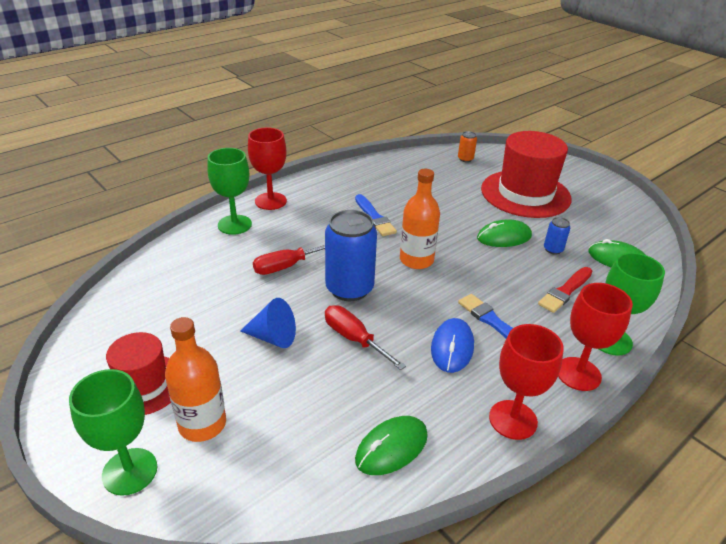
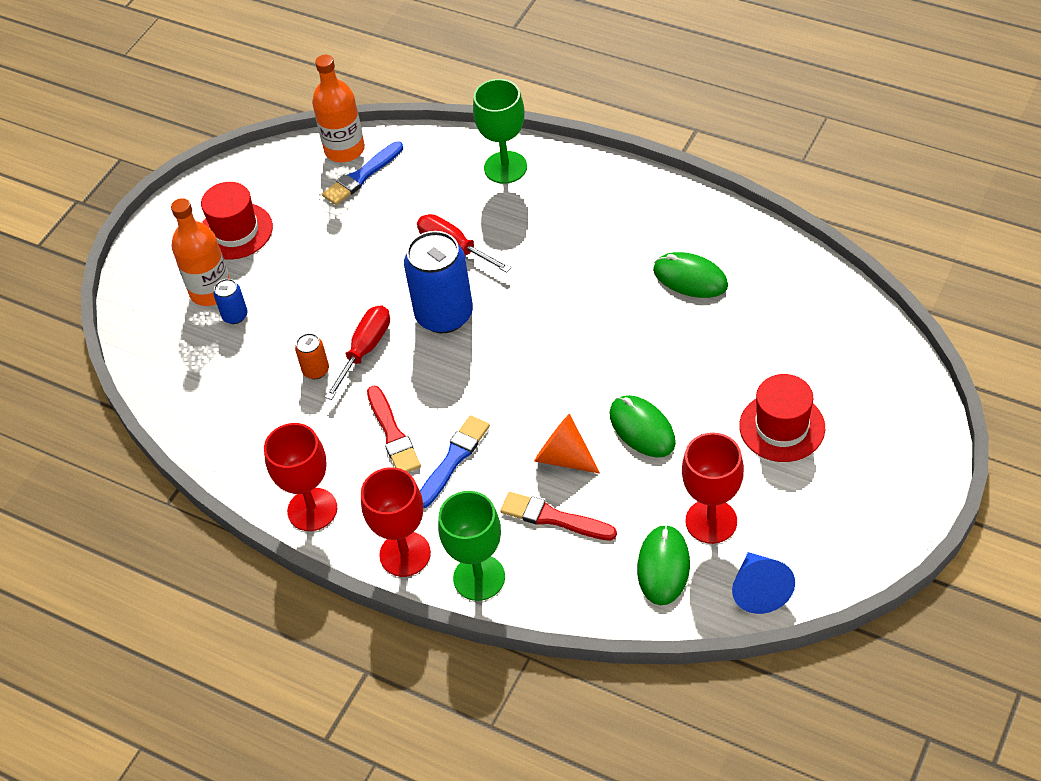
camera: 75 degrees right, 15 degrees up
(130, 471) = (149, 273): green goblet -> none
(270, 201) = (576, 173): red goblet -> red goblet (711, 521)
(273, 337) = (336, 287): blue cone -> blue cone (759, 590)
(374, 217) = (604, 283): blue brush -> blue brush (362, 176)
(391, 447) = (239, 427): green mouse -> green mouse (690, 278)
(416, 260) = (534, 355): orange bottle -> orange bottle (344, 149)
(452, 347) = (392, 434): blue mouse -> red brush
(465, 159) = (844, 328): orange can -> orange can (316, 370)
(513, 272) = (563, 457): none -> orange cone
(525, 194) = (782, 427): red hat -> red hat, size x0.58
(553, 249) = (644, 488): blue can -> blue can (235, 316)

